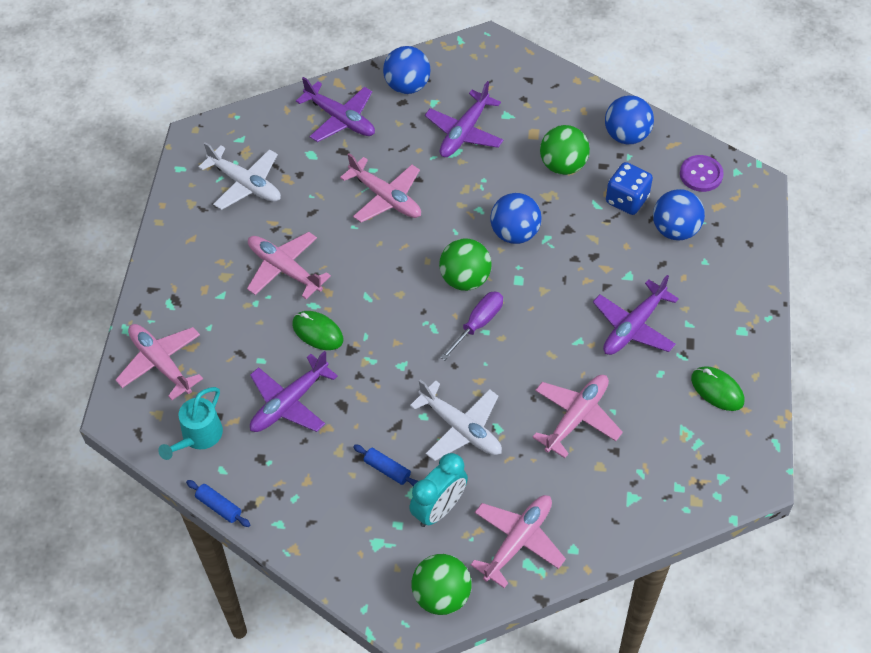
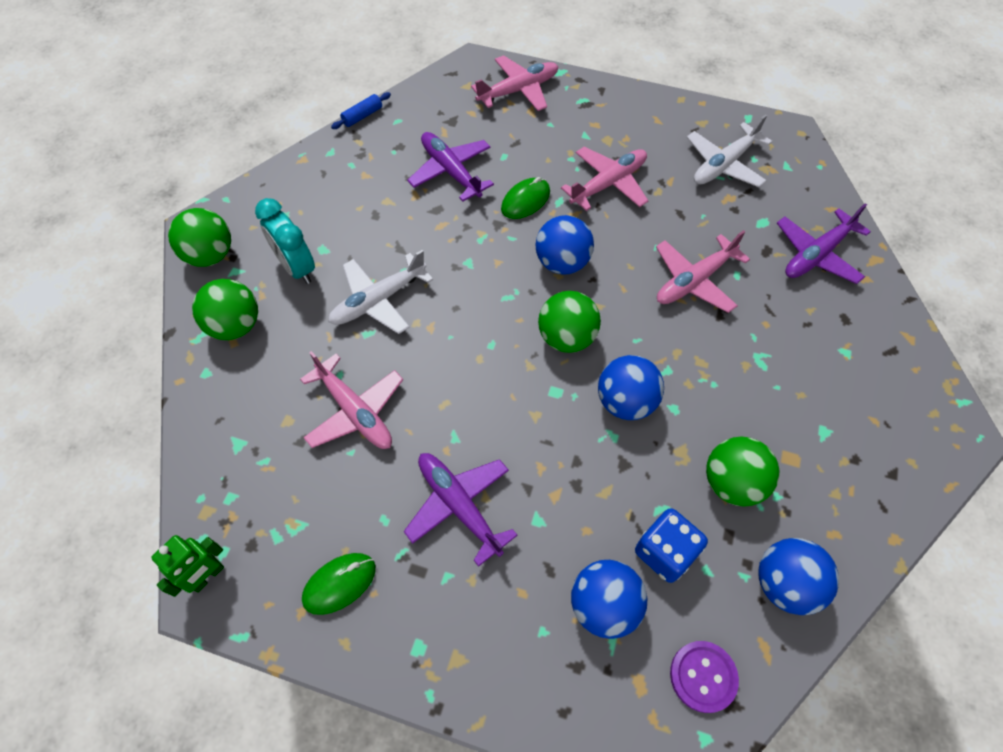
camera: 100 degrees right, 5 degrees up
(198, 437) = (435, 108): turquoise watering can -> none
(387, 469) = (354, 234): blue rolling pin -> none
(407, 86) = (873, 328): blue ball -> blue ball (562, 263)
(464, 132) = (794, 377): purple plane -> none
(478, 324) = (503, 339): purple screwdriver -> none
(517, 541) = (235, 326): pink plane -> green ball
(743, 481) = (208, 576): none -> green robot

